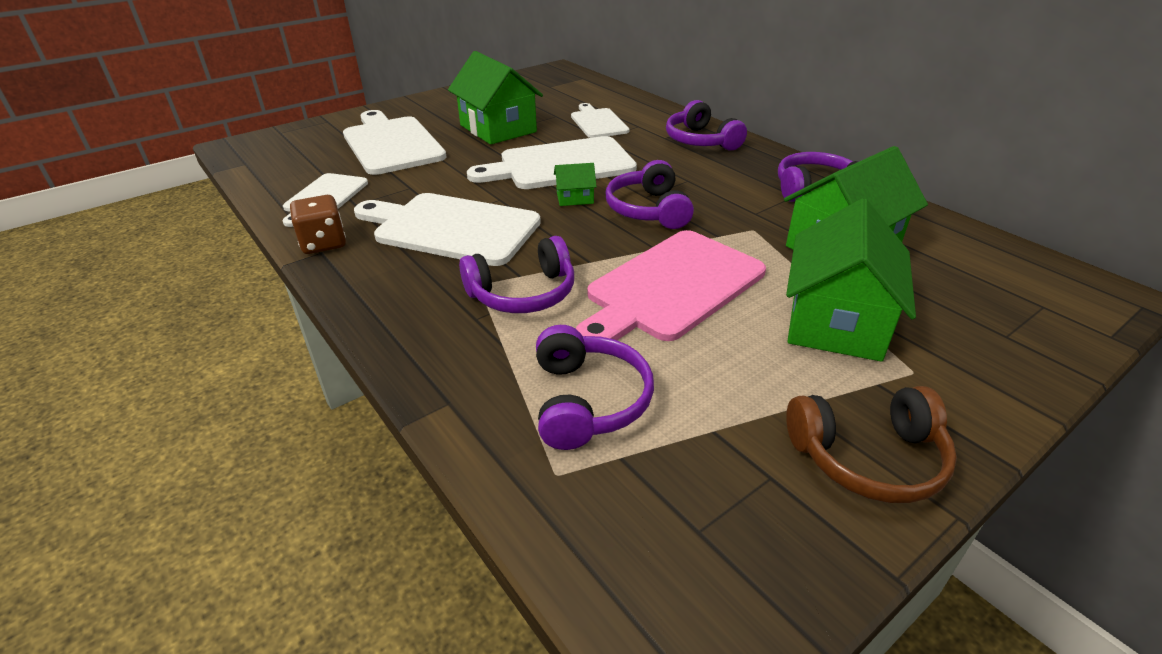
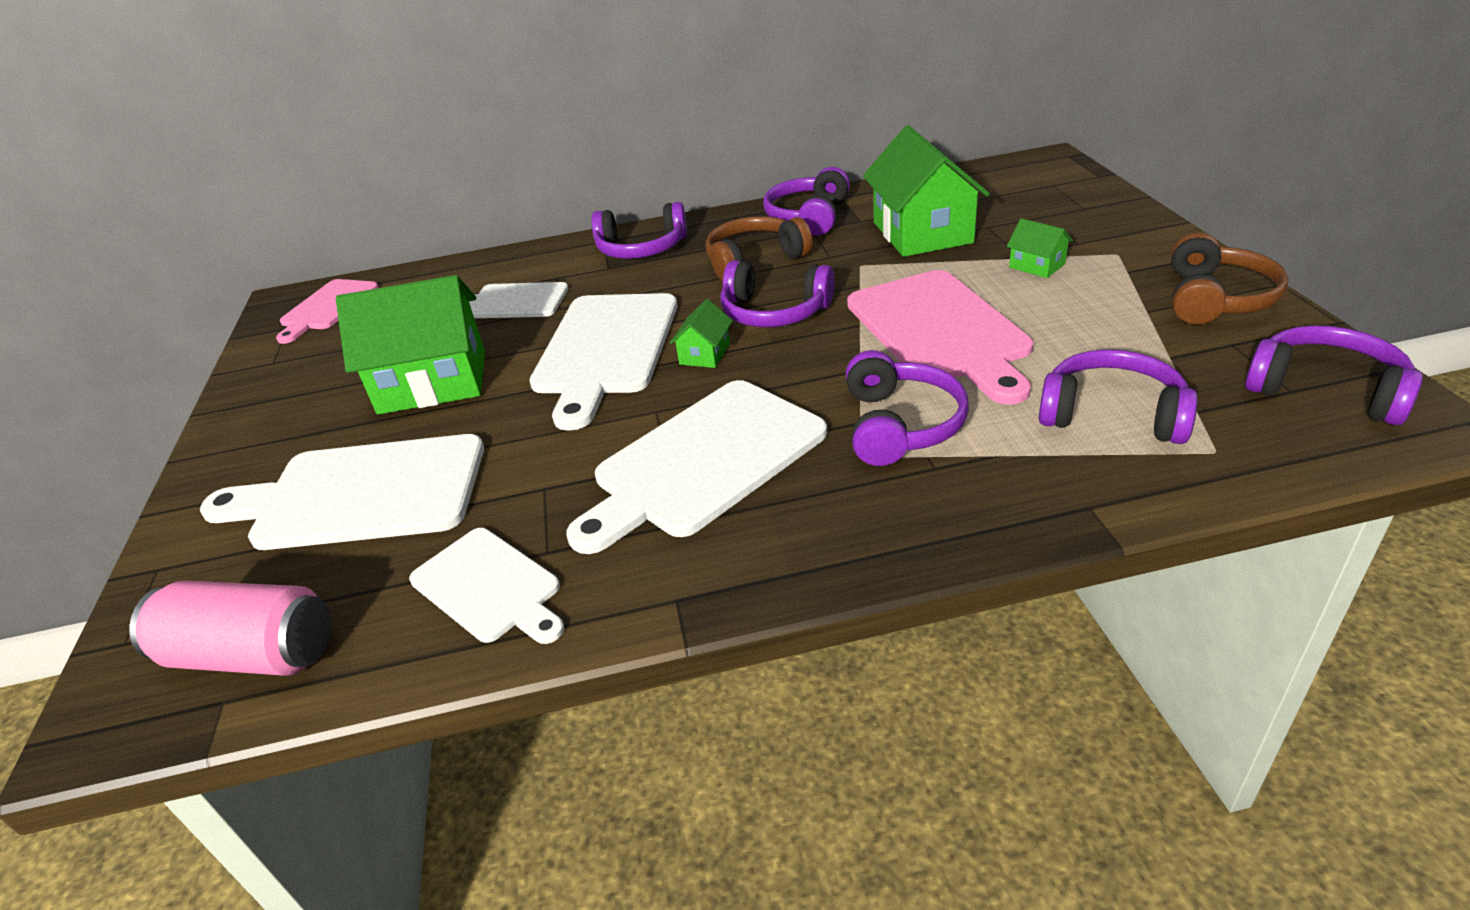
camera: 60 degrees left, 0 degrees up
(274, 159) = (252, 654): none -> pink can
(323, 243) = (651, 595): brown dice -> none
(557, 80) = (327, 307): none -> pink cutting board
(715, 562) = (1325, 390): none -> purple headphones
(721, 184) = (754, 260): none -> brown headphones
(835, 321) = (1037, 266): green house -> green house, size x0.45

